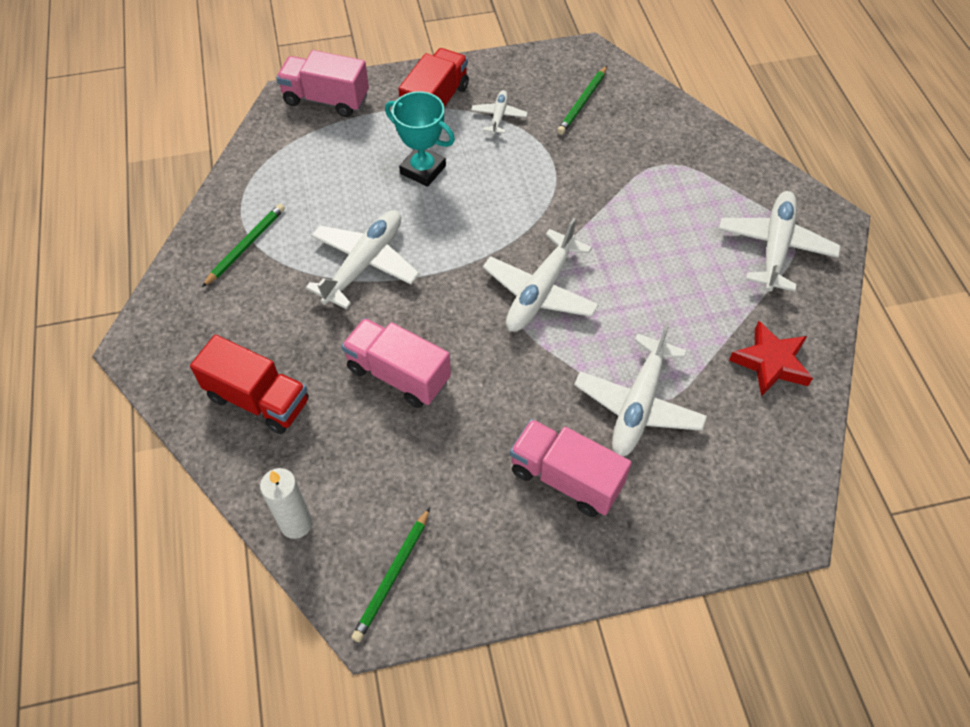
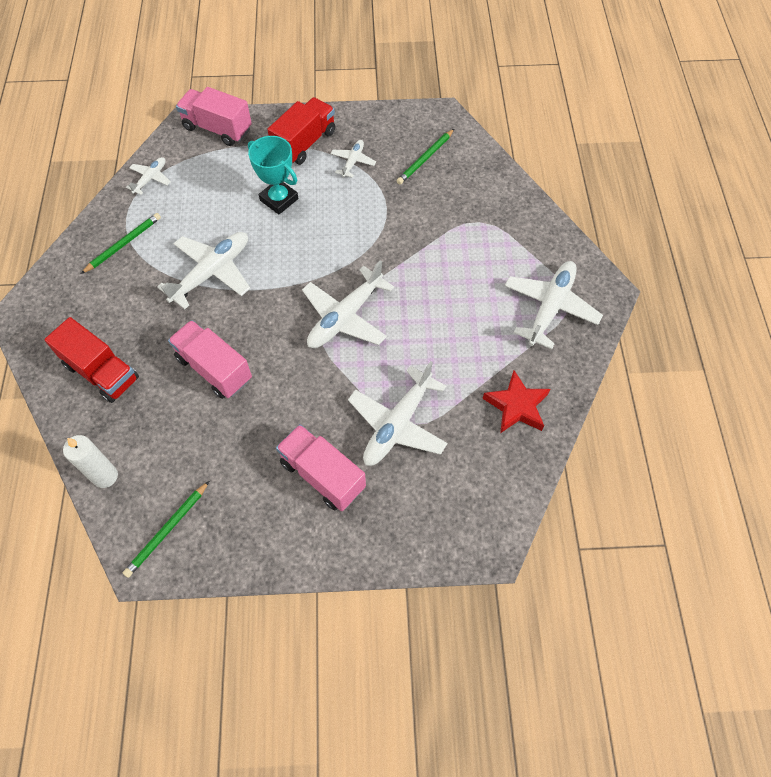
camera: 10 degrees right, 5 degrees up
(259, 166) = (150, 179): none -> white plane

